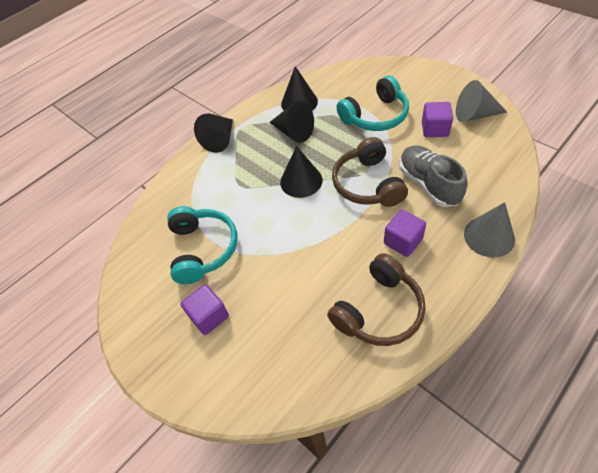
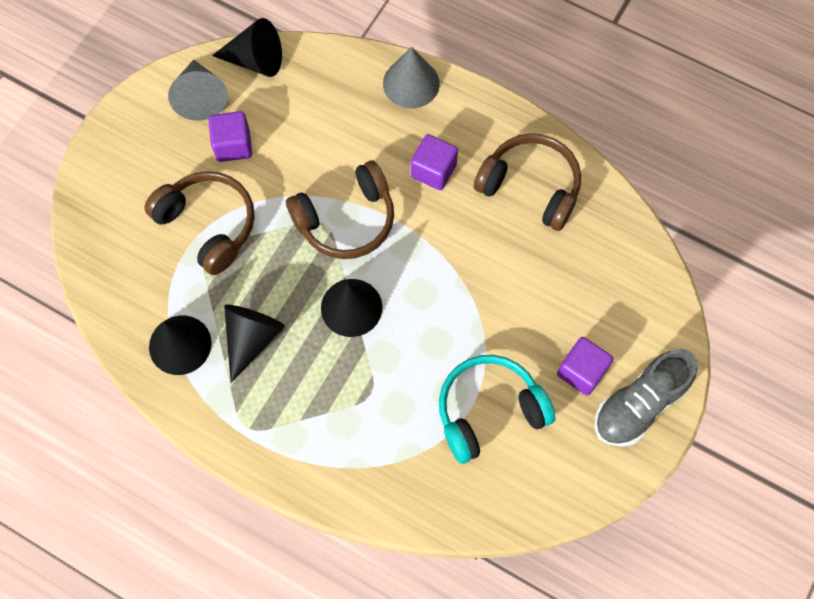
camera: 110 degrees left, 15 degrees up
(220, 139) = (277, 453): black cone -> black cone (255, 60)
(375, 116) = (208, 225): turquoise headphones -> brown headphones
(428, 184) = (338, 148): grey shoe -> grey shoe (639, 405)

